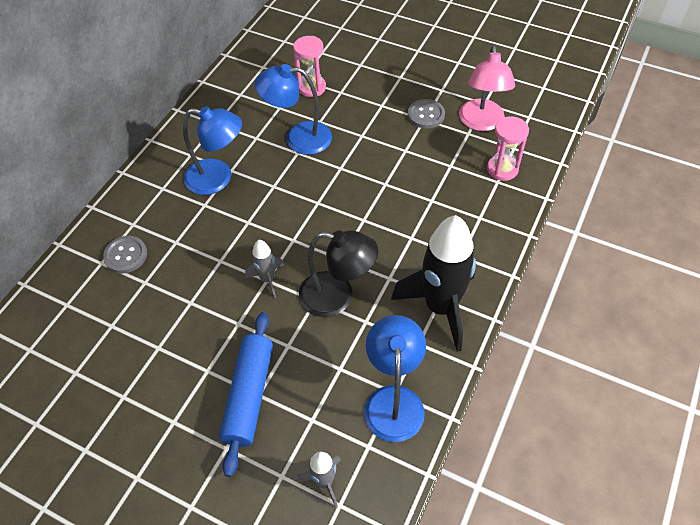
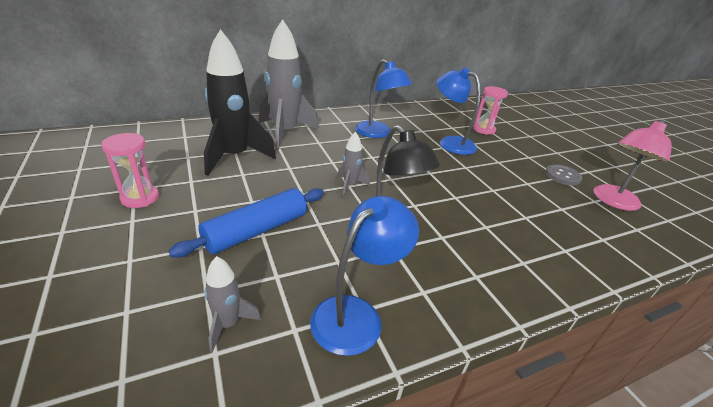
camera: 35 degrees right, 20 degrees down
(126, 255) = (285, 133): grey button -> grey rocket
(440, 307) = (470, 282): black rocket -> black rocket (235, 157)
(502, 169) = (614, 235): pink hourglass -> pink hourglass (140, 198)

